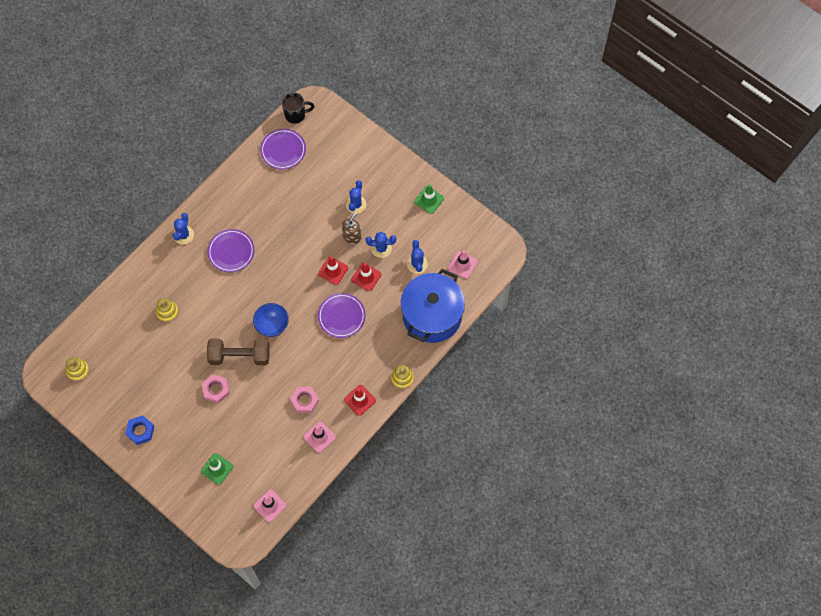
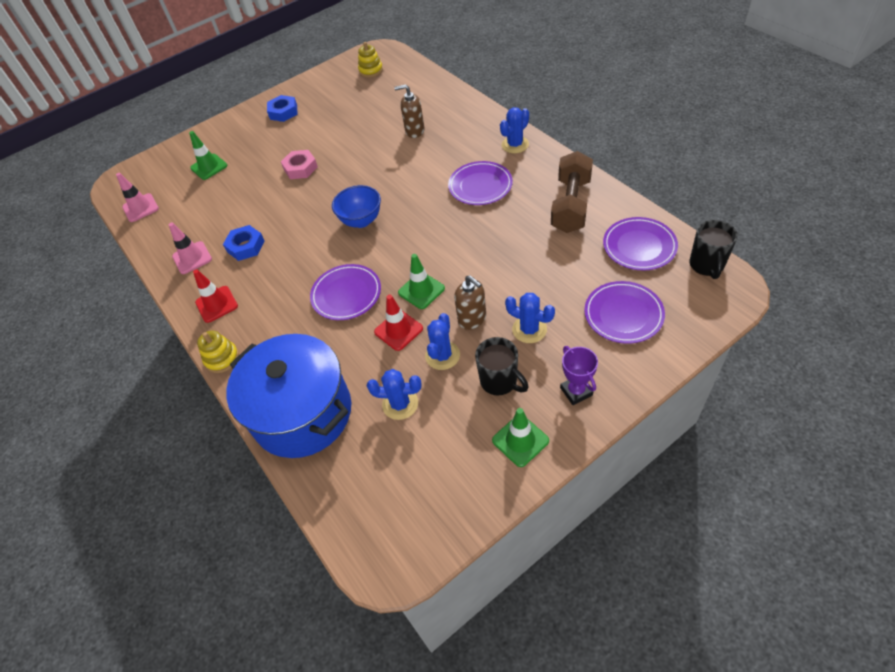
camera: 110 degrees right, 15 degrees down
(167, 312) = (414, 131): yellow stacking toy -> brown soap dispenser
(183, 235) = (515, 145): blue cactus -> blue cactus turned 75 degrees counterclockwise
(239, 356) = (333, 189): brown dumbbell -> brown dumbbell (571, 205)
(304, 401) = (246, 246): pink nut -> blue nut
(333, 271) = (421, 290): red traffic cone -> green traffic cone
(339, 156) = (623, 314): none -> purple plate
(394, 215) = (500, 381): none -> black mug
(395, 176) = (576, 391): none -> purple trophy
(462, 265) = (377, 477): pink traffic cone -> none

